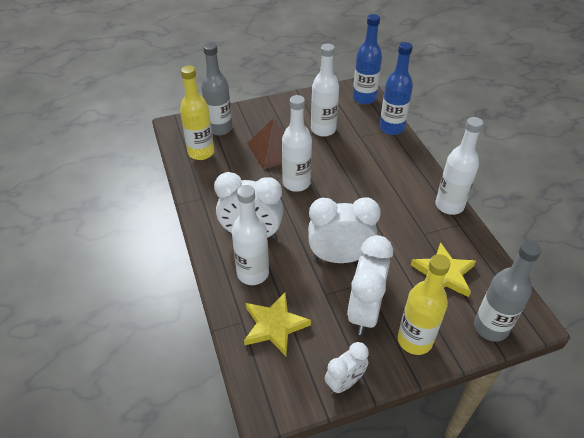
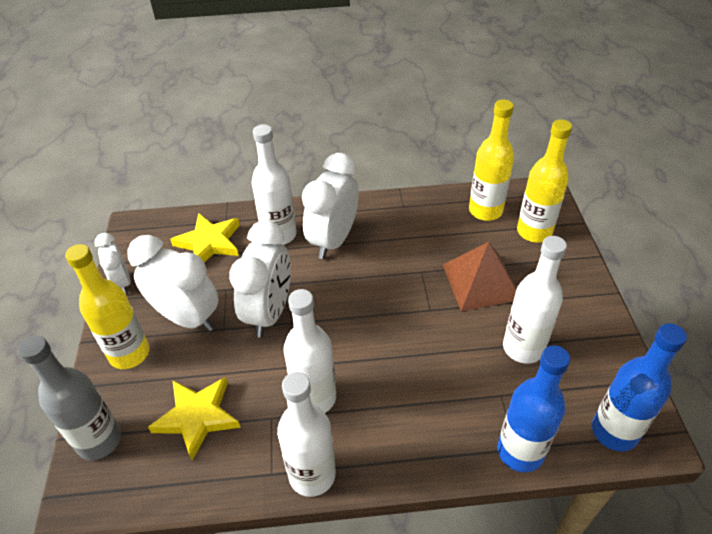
camera: 105 degrees right, 0 degrees up
(220, 128) = (534, 232): grey bottle -> yellow bottle
(296, 183) = (408, 294): white bottle -> white bottle (314, 398)

